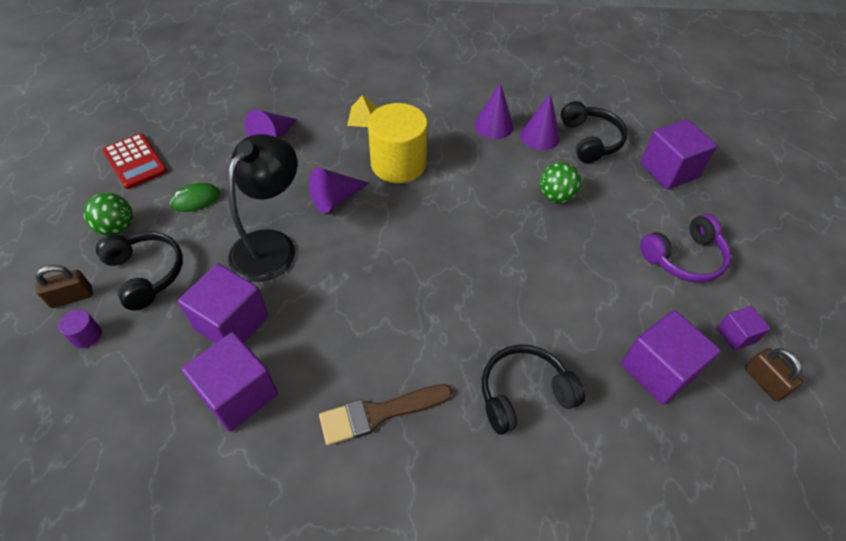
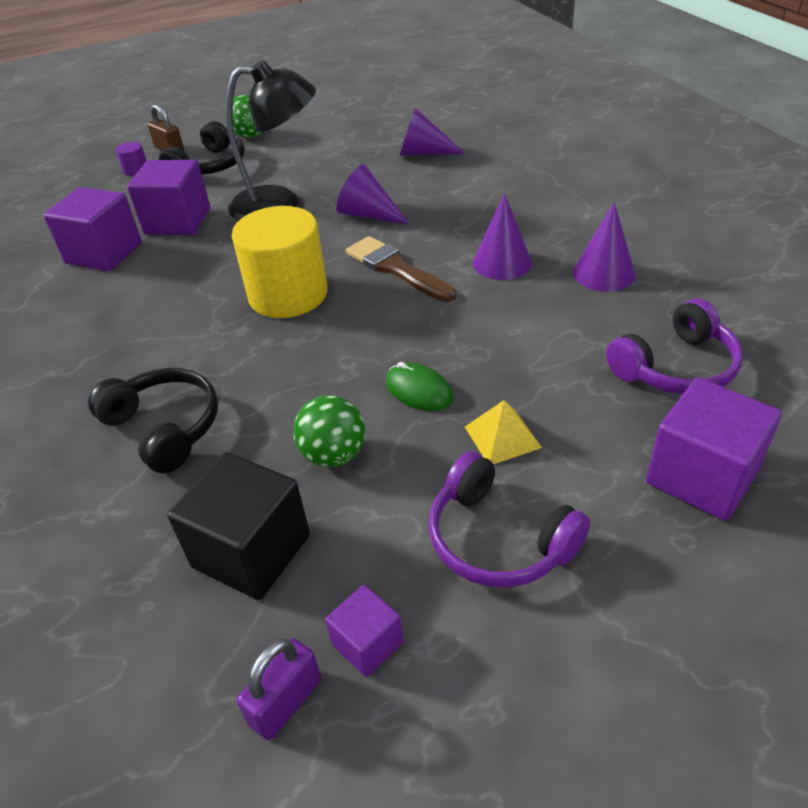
camera: 70 degrees right, 10 degrees down
(135, 161) = (331, 111): red calculator -> none
(196, 199) = (308, 151): green mouse -> green mouse (419, 390)
(363, 117) = (512, 185): yellow pyramid -> yellow pyramid (502, 437)
(379, 413) = (106, 334): brown brush -> brown brush (396, 269)
(398, 164) = (457, 231): yellow cylinder -> yellow cylinder (288, 294)
(540, 136) = (627, 317): purple cone -> purple cone (502, 263)
(556, 196) = (515, 366): green ball -> green ball (334, 455)
(590, 140) = (676, 367): black headphones -> purple headphones
(658, 370) = (251, 551): purple cube -> black cube
(764, 381) = (285, 702): brown padlock -> purple padlock

